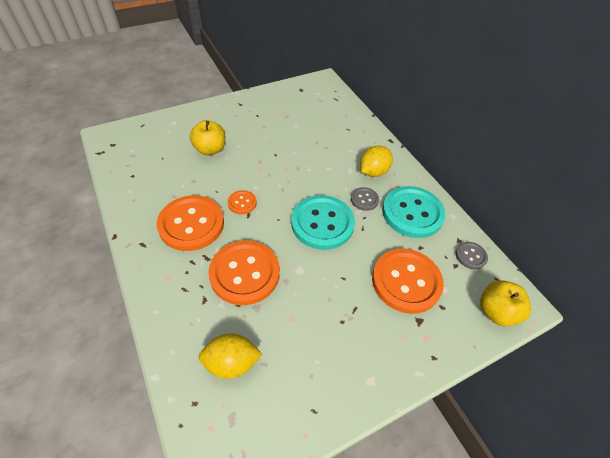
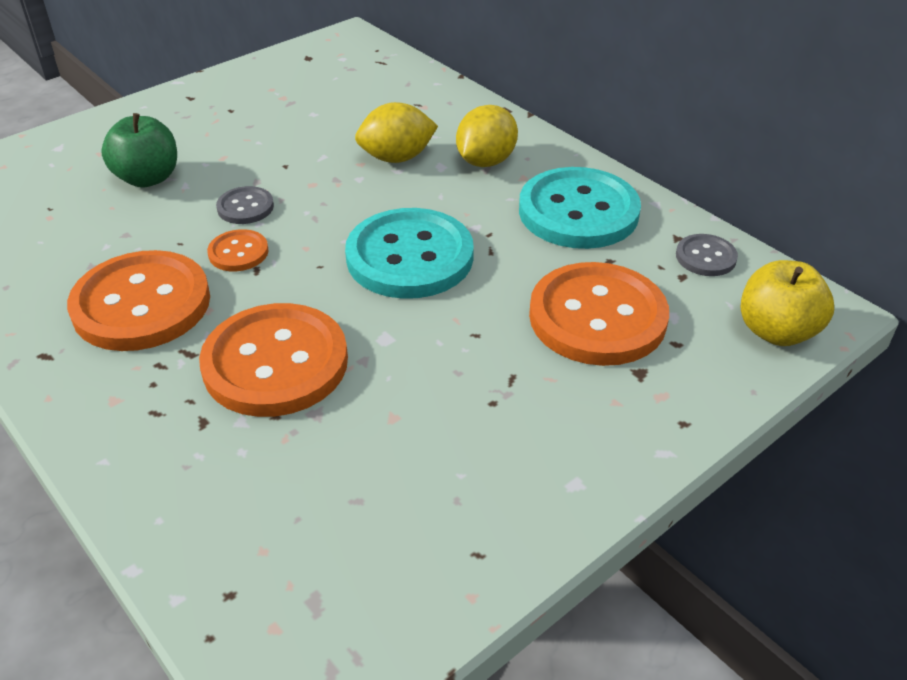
camera: 10 degrees left, 10 degrees down
(210, 149) = (148, 178): yellow apple -> green apple
(231, 362) = (289, 511): yellow lemon -> yellow lemon (397, 158)
(364, 199) = (481, 206): grey button -> grey button (245, 207)

